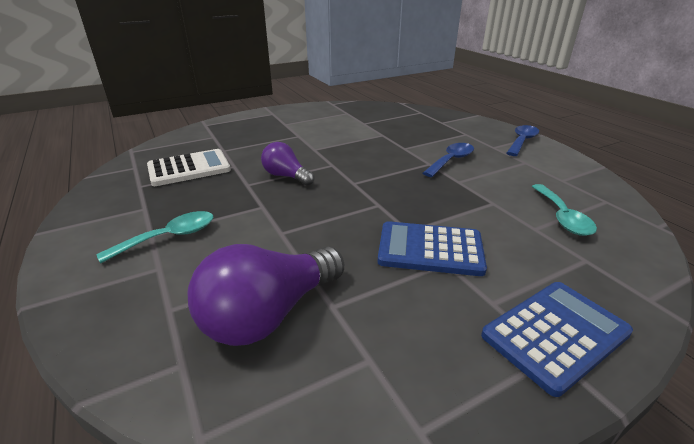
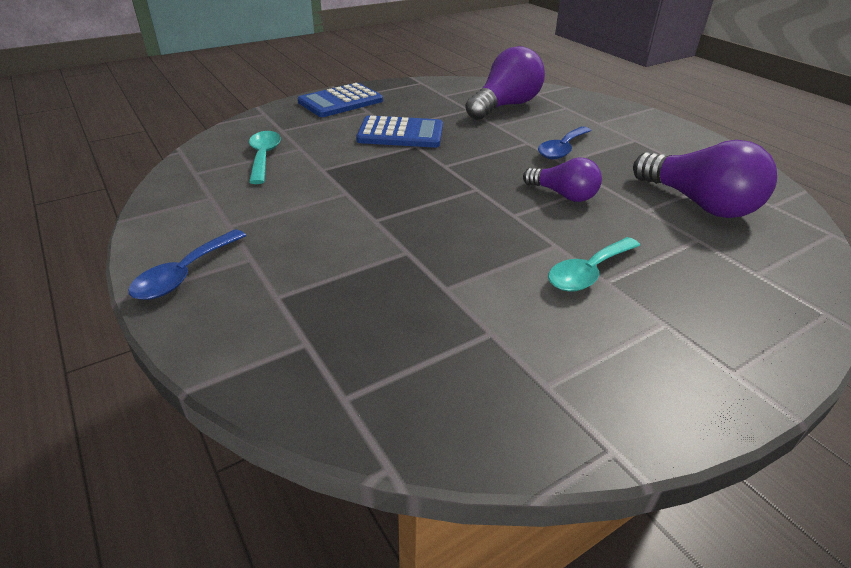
camera: 175 degrees right, 5 degrees up
(169, 237) = (617, 138): turquoise spoon -> turquoise spoon (588, 273)
(189, 168) = (699, 204): white calculator -> purple light bulb
(451, 160) = (340, 225): blue spoon -> blue spoon (562, 149)

